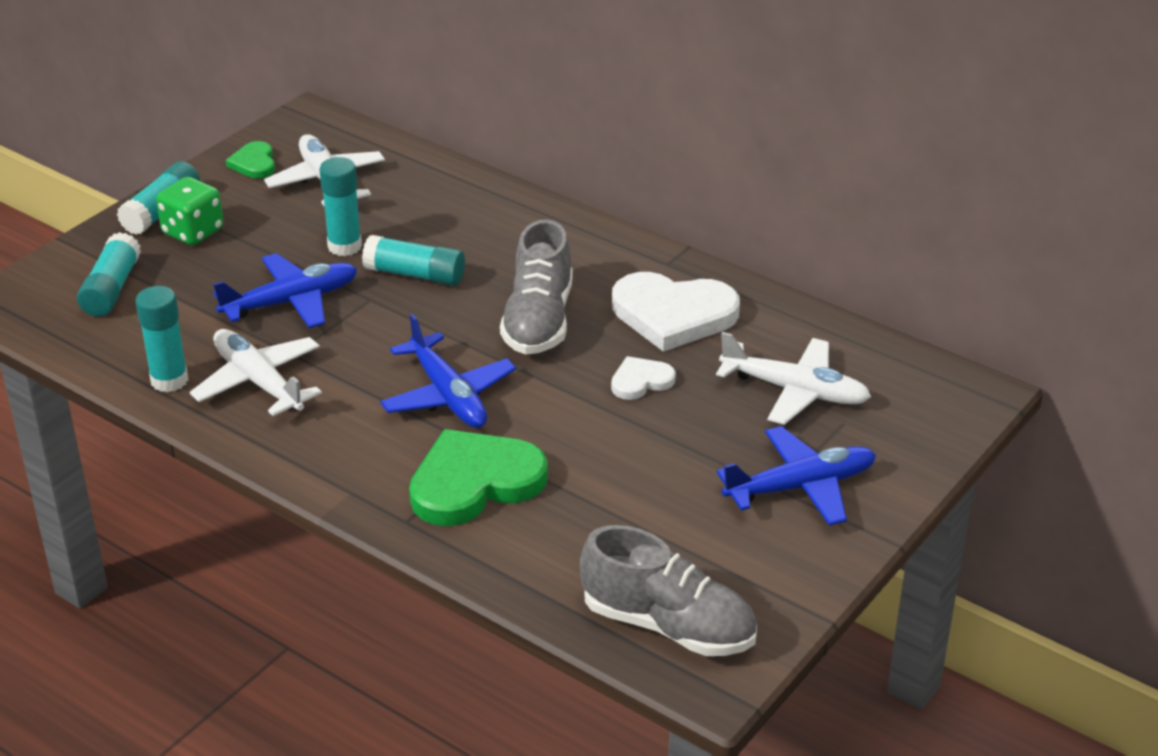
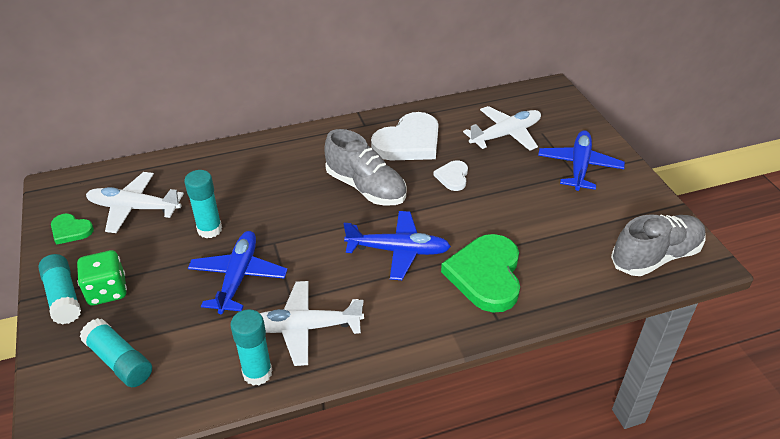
camera: 55 degrees left, 5 degrees up
(415, 274) = (272, 214): turquoise glue stick -> none

